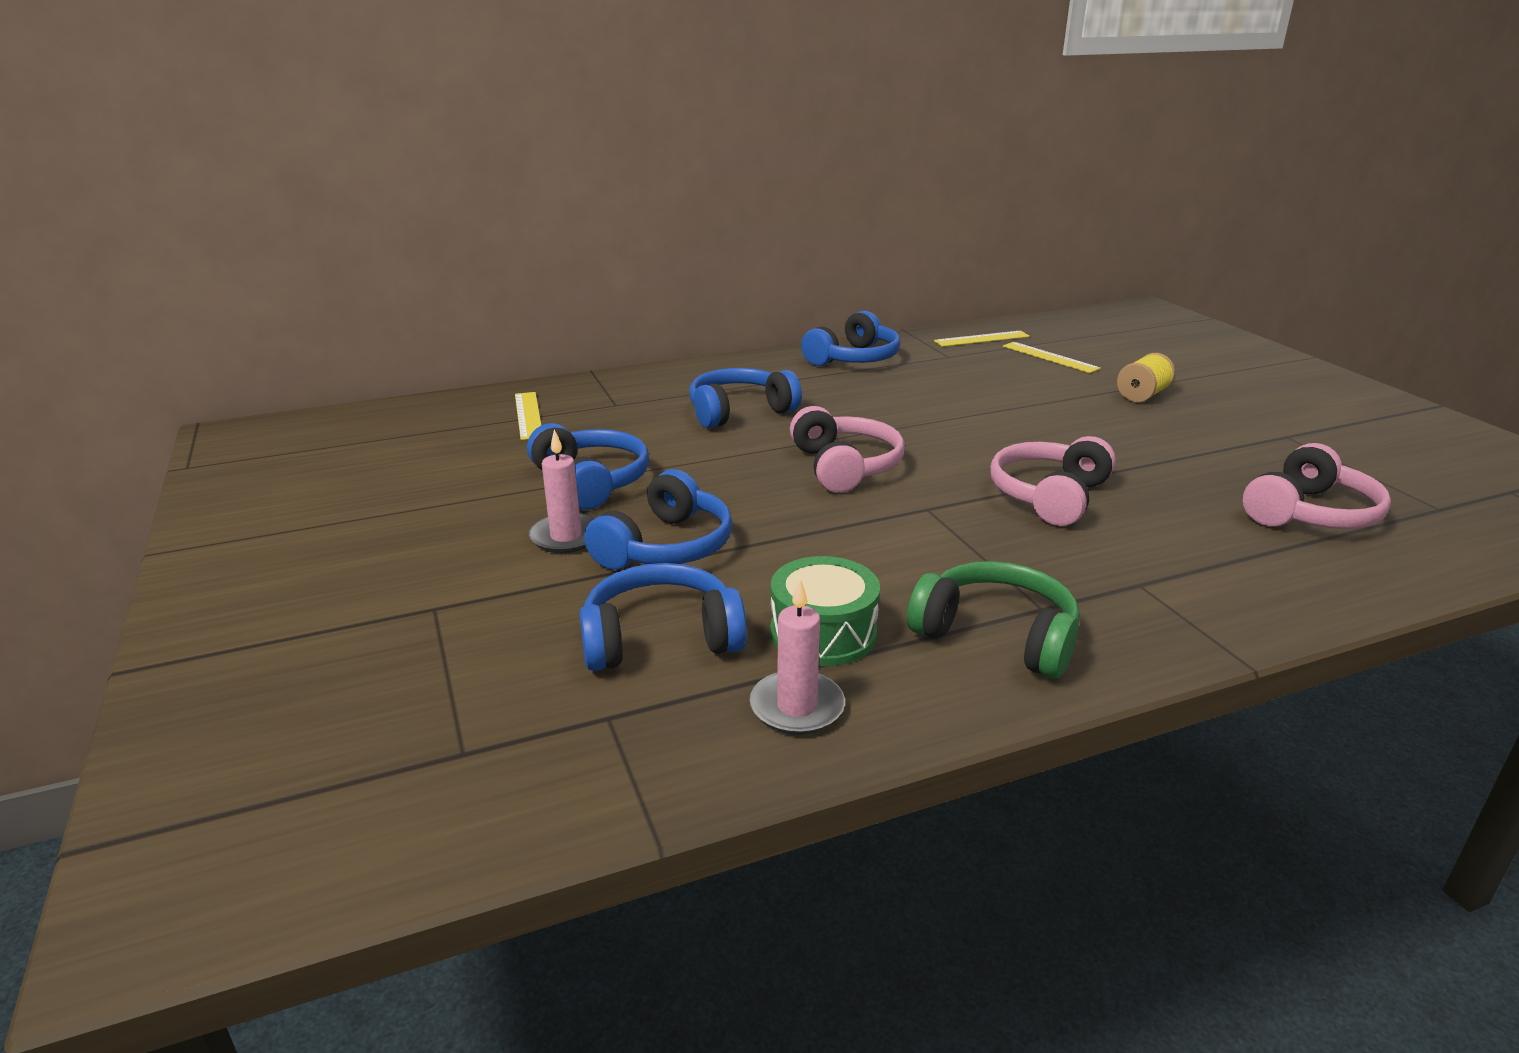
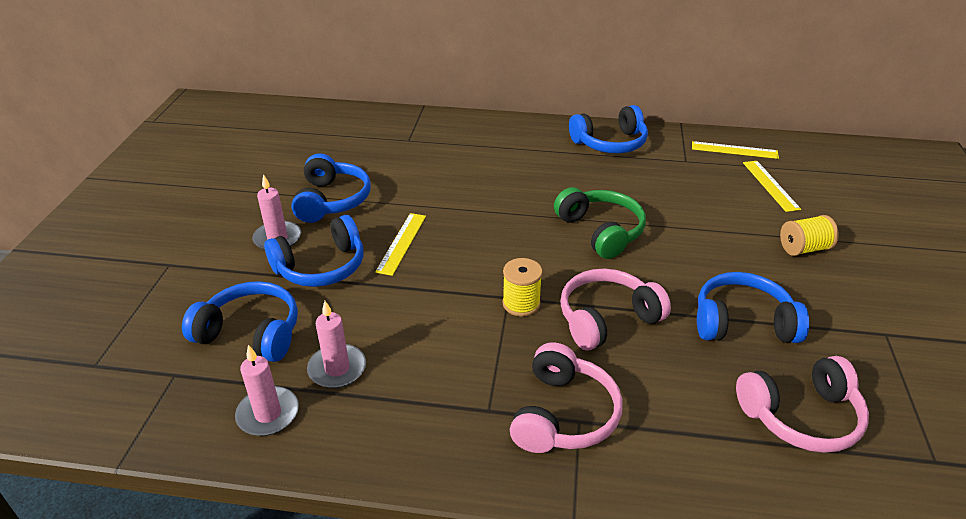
camera: 30 degrees right, 10 degrees up
(528, 415) = (350, 134): yellow ruler -> yellow ruler (401, 243)
(739, 411) = (478, 170): blue headphones -> blue headphones (742, 322)
(823, 633) = (337, 369): green drum -> pink candle
(845, 467) = (494, 241): pink headphones -> pink headphones (563, 415)
(948, 510) = (521, 304): none -> yellow spool
(997, 635) = (434, 418): green headphones -> green headphones (601, 231)

